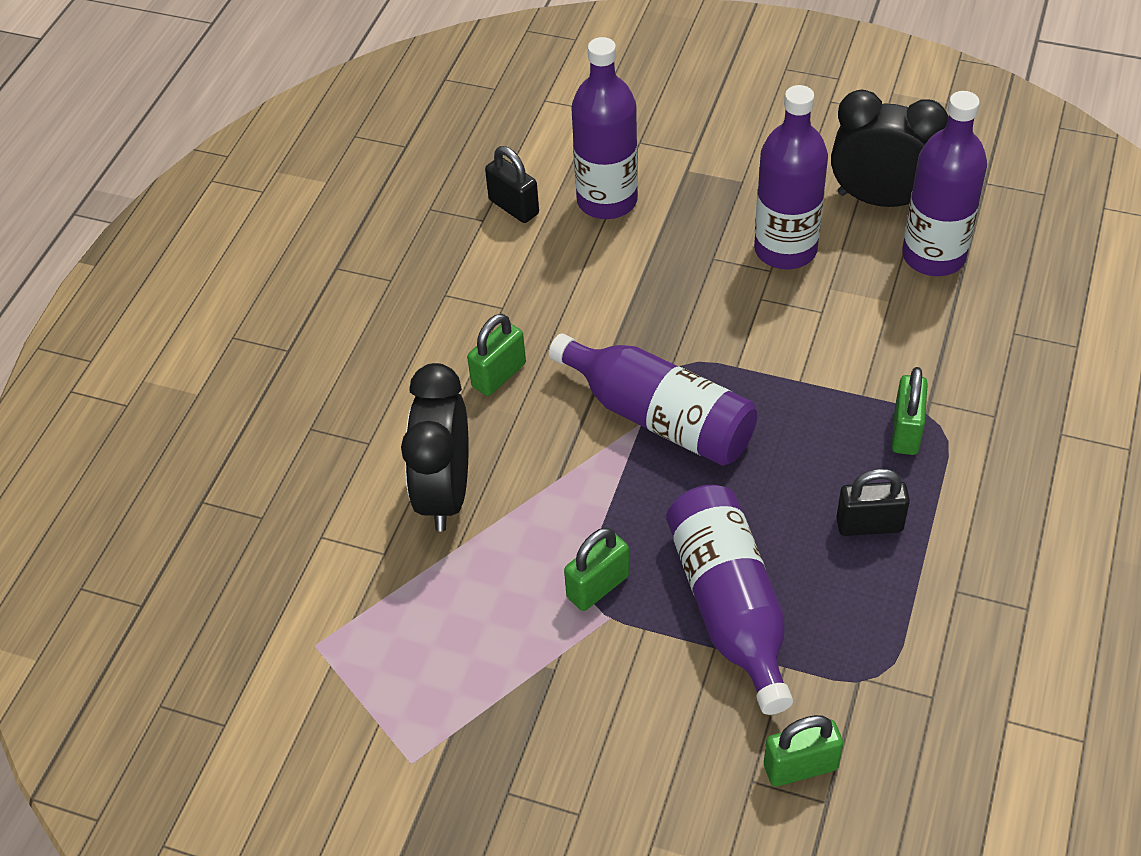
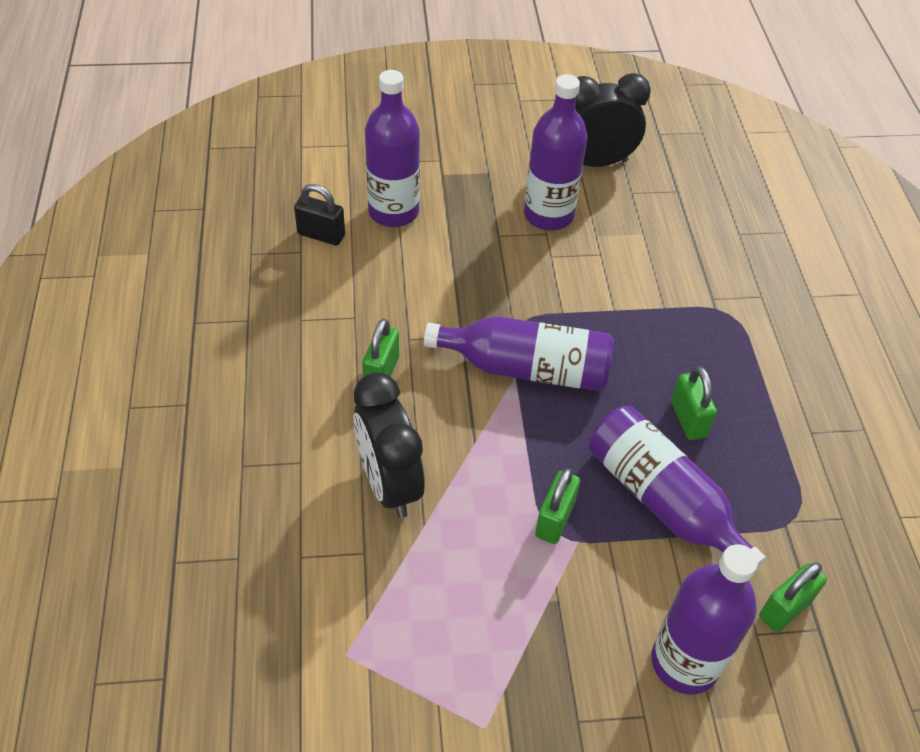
camera: 30 degrees left, 0 degrees up
(869, 524) = (724, 403): black padlock -> none
(906, 431) = (709, 325): green padlock -> green padlock (688, 419)
(933, 256) = (654, 194): purple bottle -> purple bottle (684, 662)

